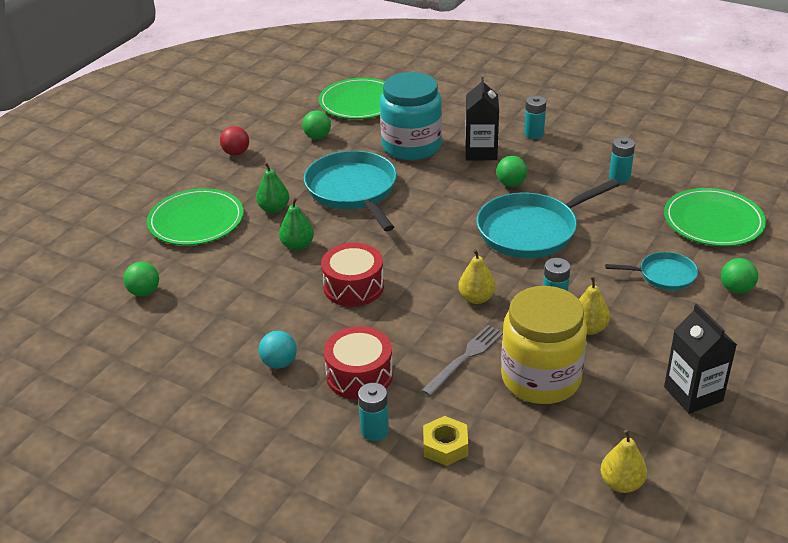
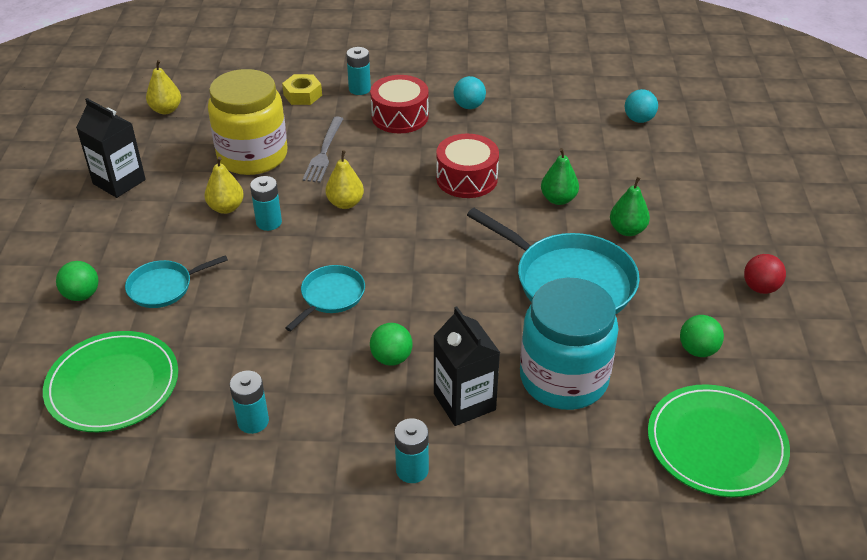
camera: 150 degrees right, 5 degrees up
(144, 292) = (639, 119): green ball -> turquoise ball
(196, 221) = (685, 192): green plate -> none
(531, 230) = (331, 296): turquoise pan -> turquoise pan, size x0.53

